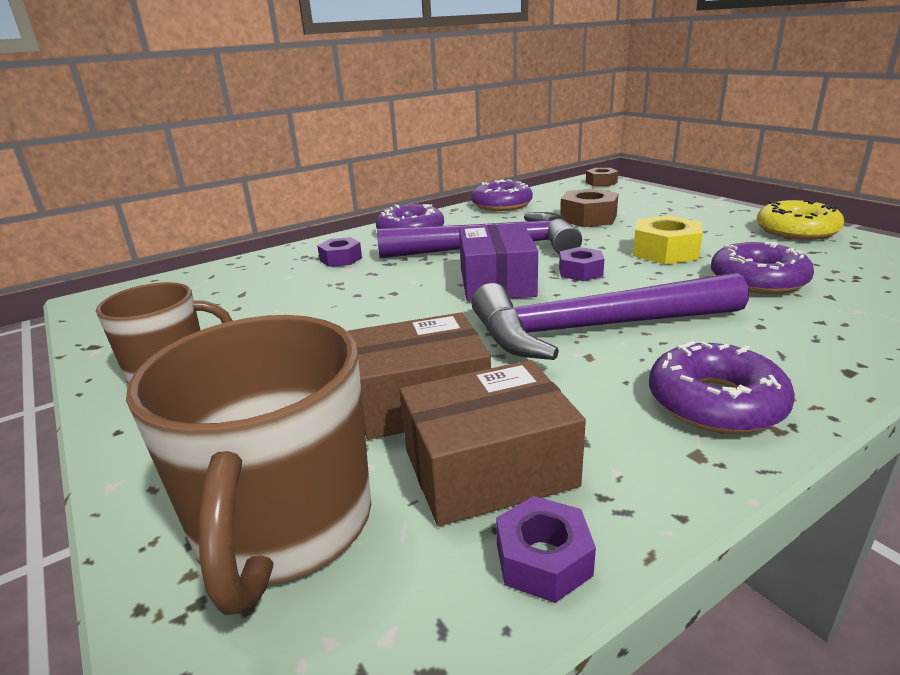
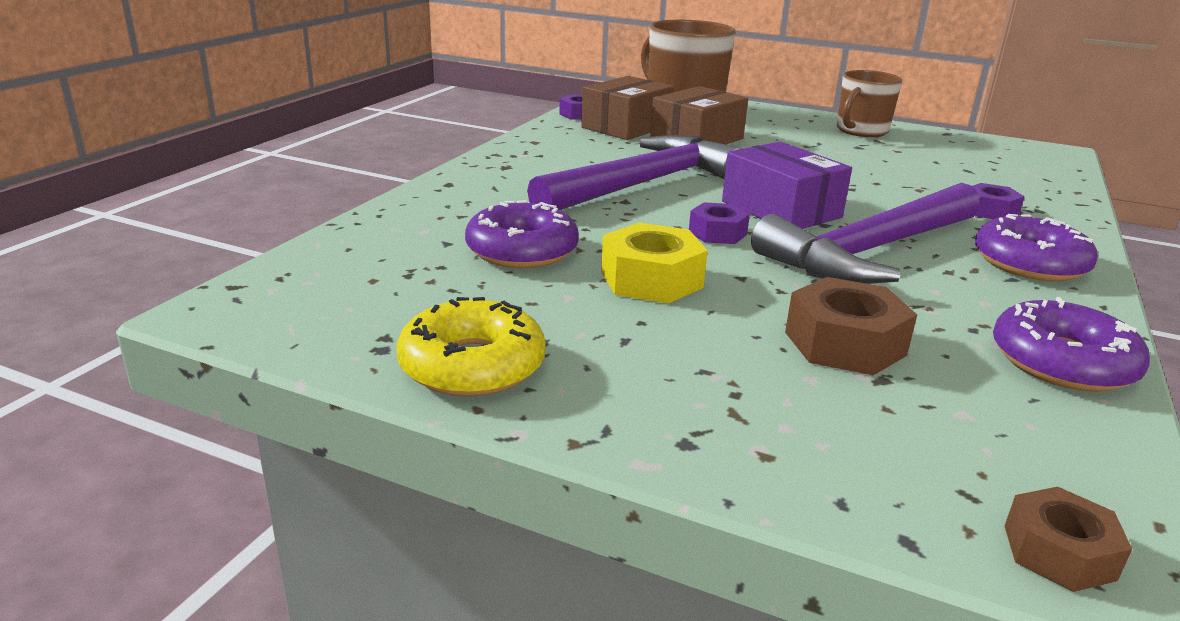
camera: 145 degrees right, 0 degrees up
(715, 402) = (533, 158): purple donut -> none

